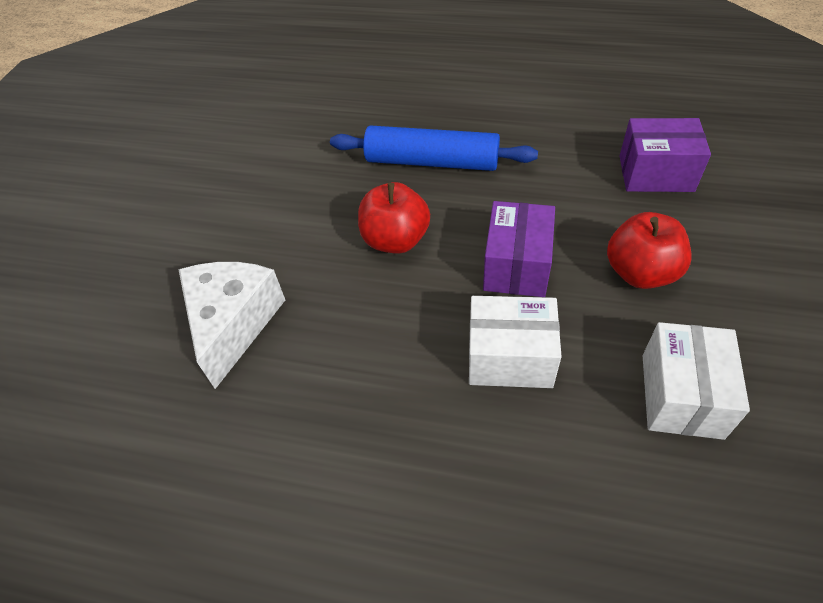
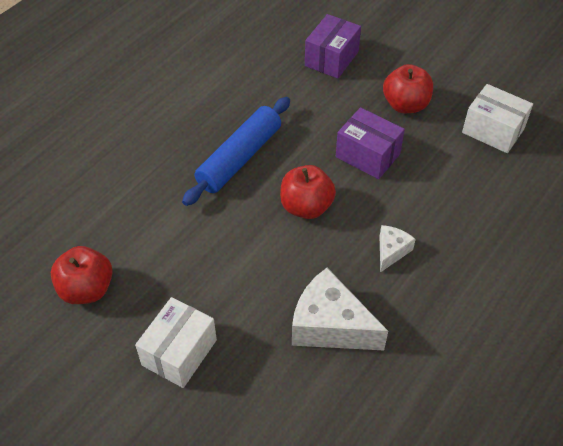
camera: 70 degrees left, 0 degrees up
(213, 133) = (87, 289): none -> red apple
(371, 345) = (391, 251): none -> white cheese
(510, 357) = (435, 188): white box -> white box (179, 352)

